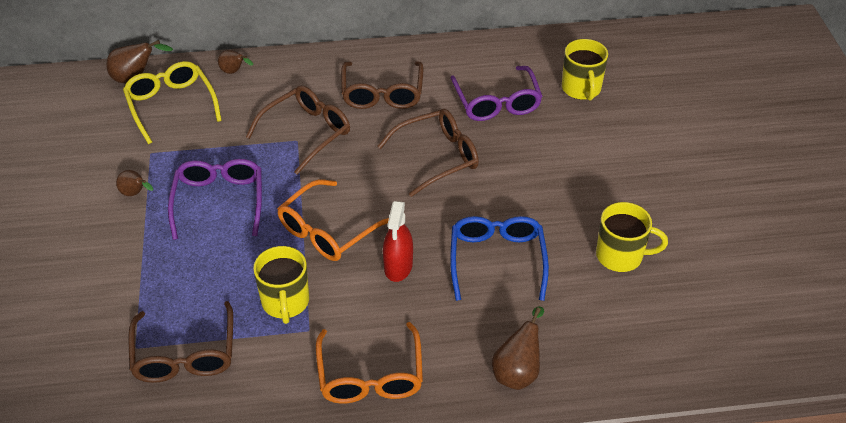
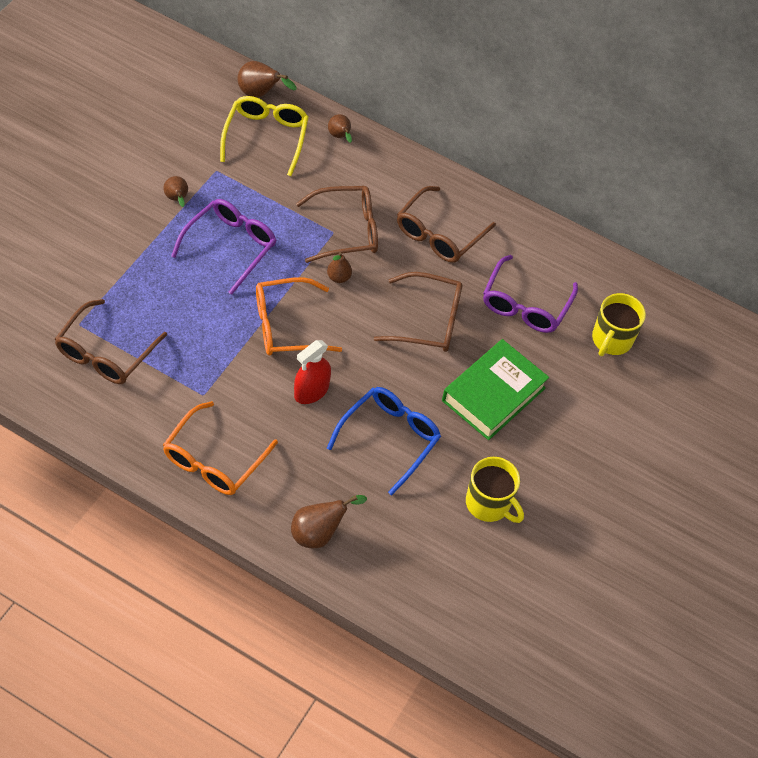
camera: 30 degrees right, 10 degrees up
(285, 302) = (206, 362): yellow mug -> none
(334, 169) = (338, 277): none -> brown pear
(540, 177) = (493, 394): none -> green book

